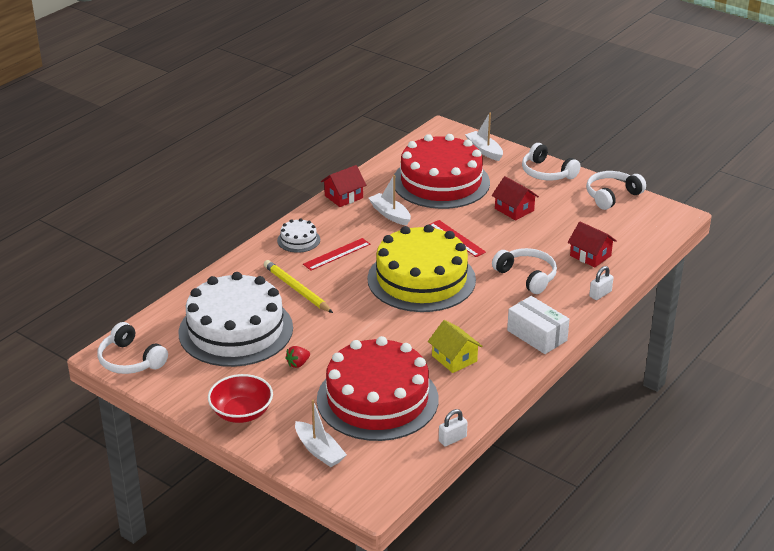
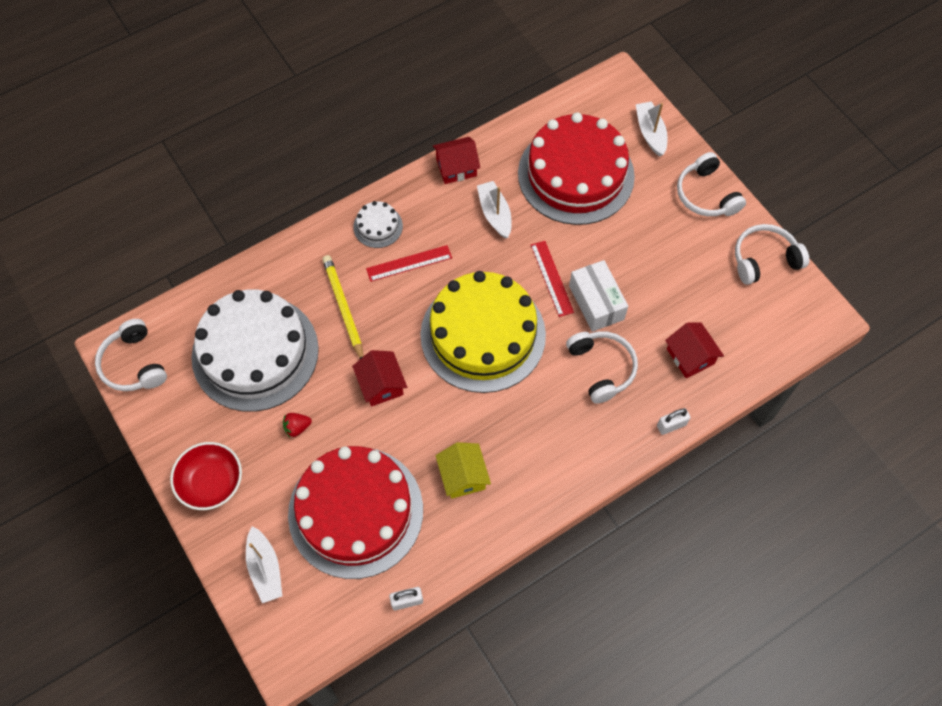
camera: 20 degrees right, 30 degrees up
(514, 209) = (638, 249): red house -> red house (381, 384)
(537, 335) = (569, 470): white box -> white box (596, 302)

